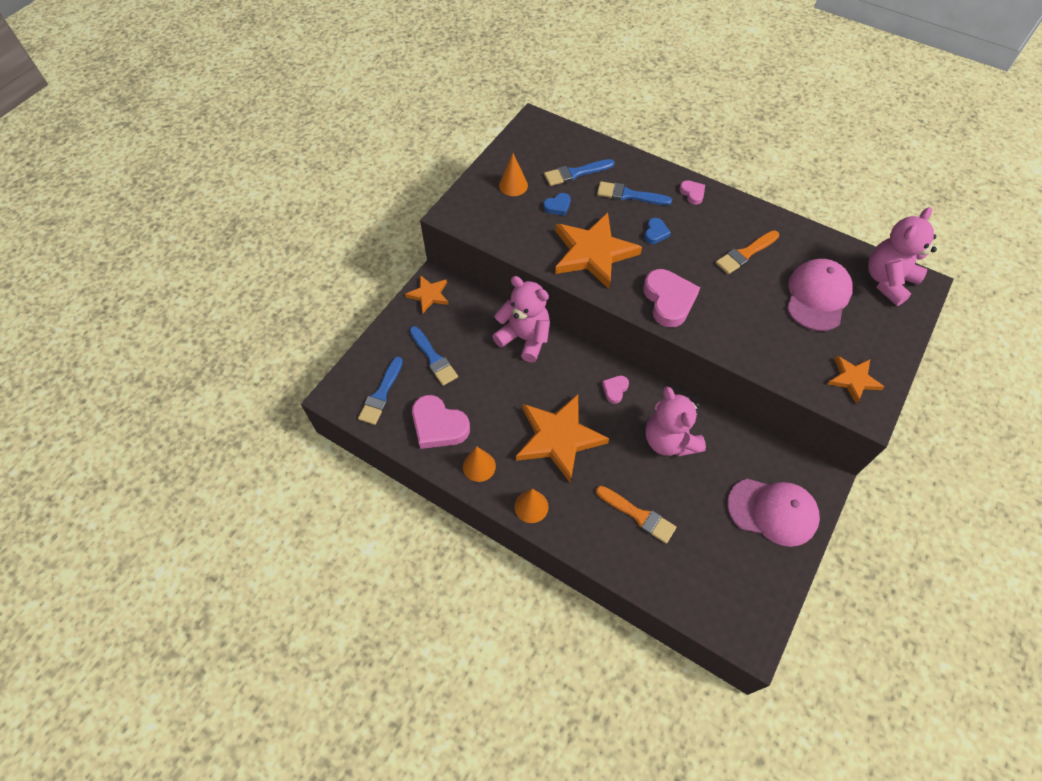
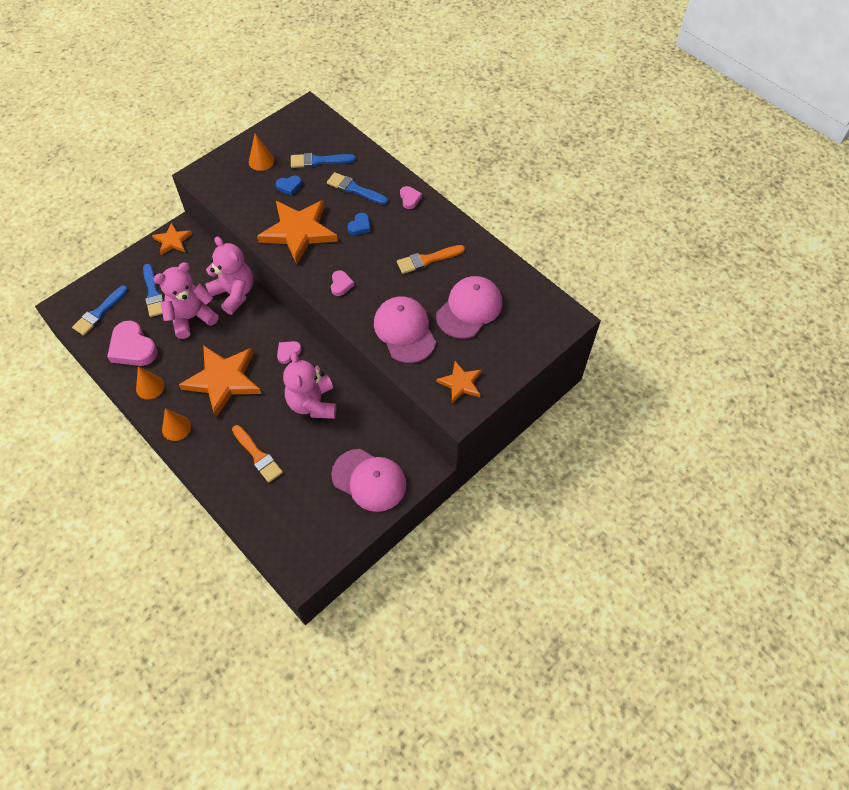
camera: 15 degrees right, 0 degrees up
(668, 300) = (341, 284): pink heart -> pink heart, size x0.50
(763, 336) = (404, 331): none -> pink cap
(887, 281) = (539, 309): pink teddy bear -> pink teddy bear (191, 317)

